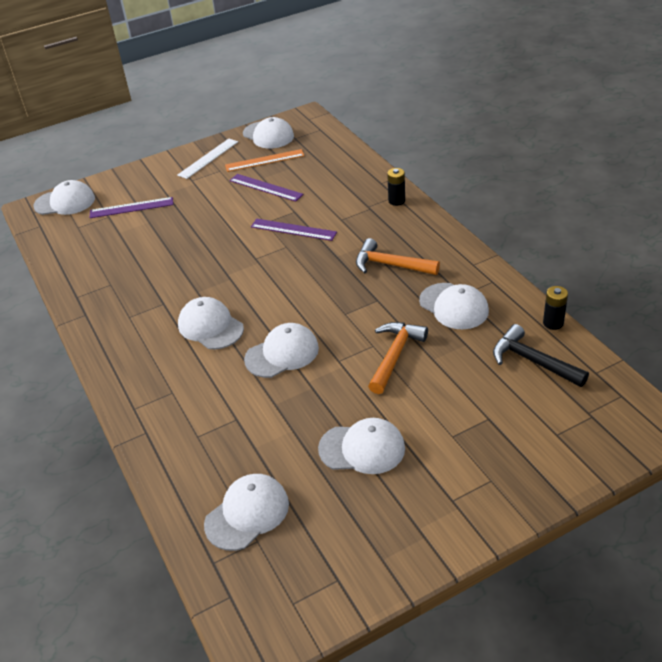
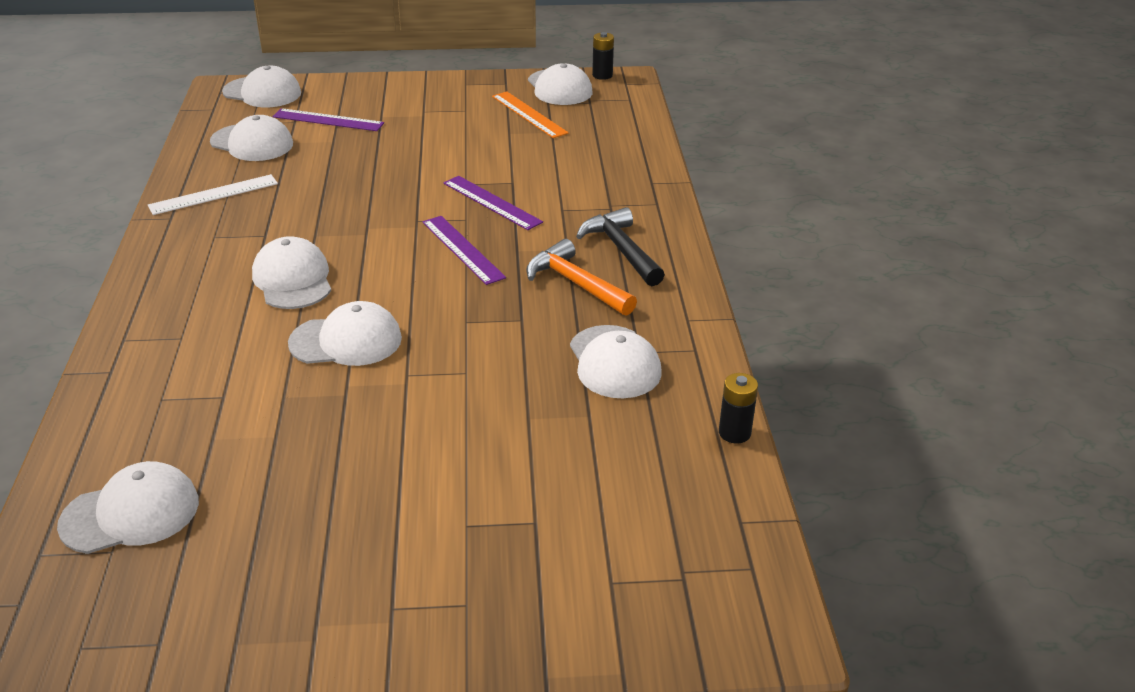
camera: 20 degrees right, 5 degrees down
(208, 158) = (464, 93): white ruler -> white ruler (213, 195)
(264, 160) = (529, 114): orange ruler -> orange ruler turned 45 degrees clockwise
(265, 187) = (502, 145): purple ruler -> purple ruler (462, 249)
(362, 448) = (337, 493): white cap -> white cap (252, 143)
(395, 355) = (483, 395): orange hammer -> none
(396, 201) = (653, 210): black battery -> black battery (602, 75)
(532, 361) = (661, 471): black hammer -> black hammer (621, 249)

